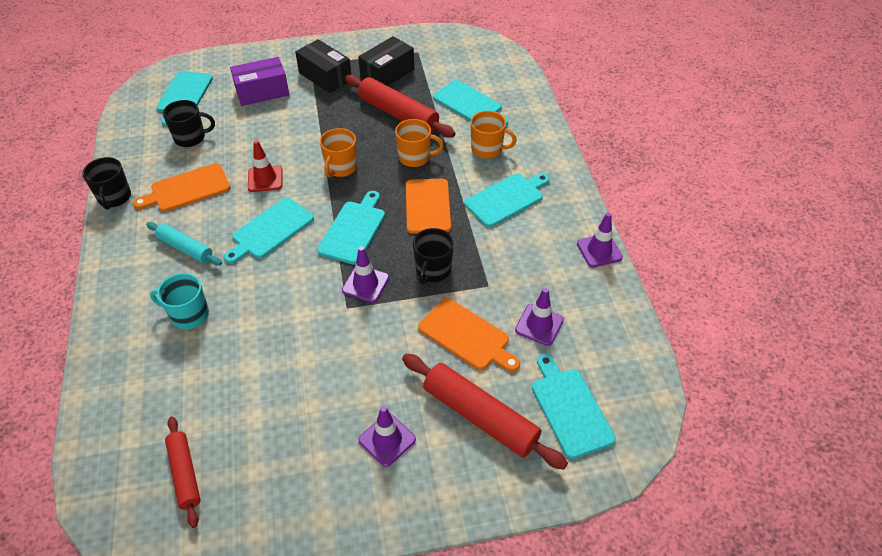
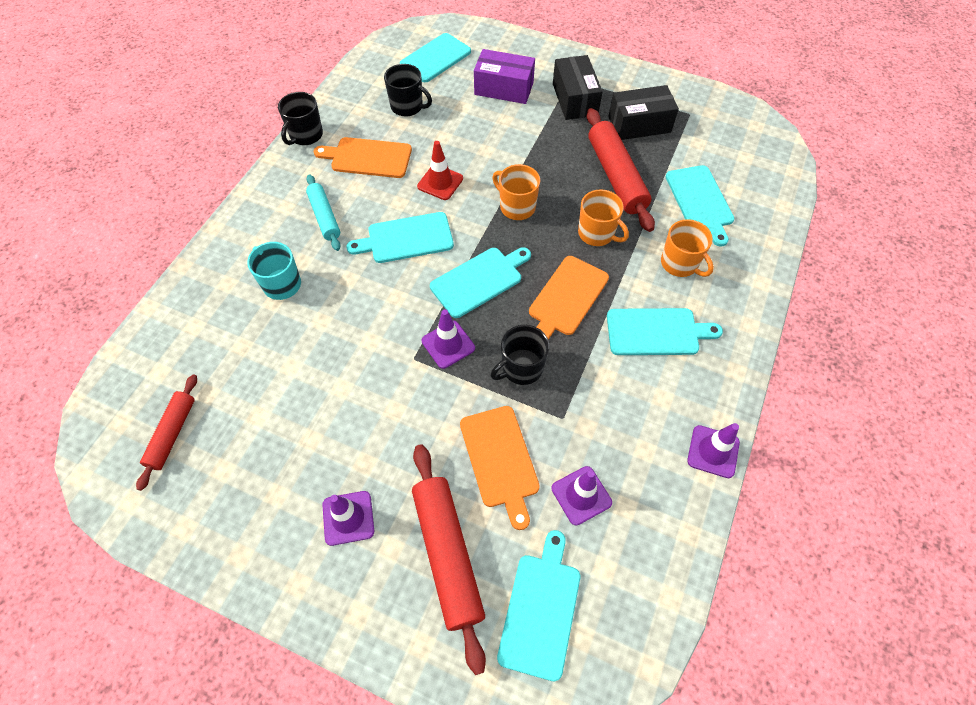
camera: 35 degrees right, 10 degrees up
(341, 167) = (516, 207): orange mug -> orange mug turned 75 degrees clockwise

